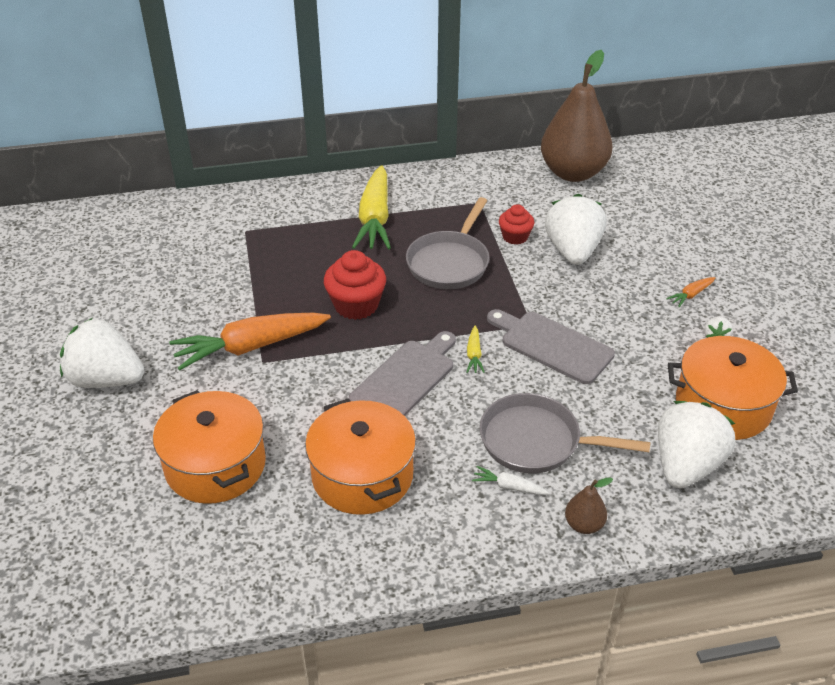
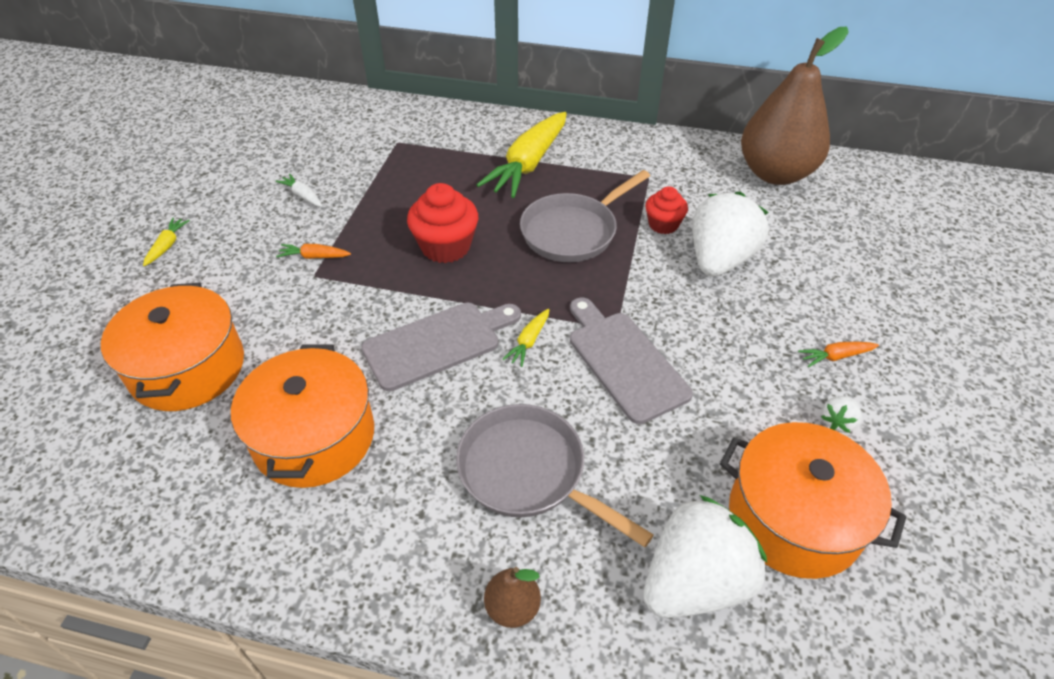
camera: 25 degrees right, 5 degrees up
(106, 379) = (167, 246): white strawberry -> yellow carrot
(250, 347) = (314, 257): orange carrot -> orange carrot, size x0.42
(508, 486) = (458, 517): white carrot -> white carrot (302, 195)

